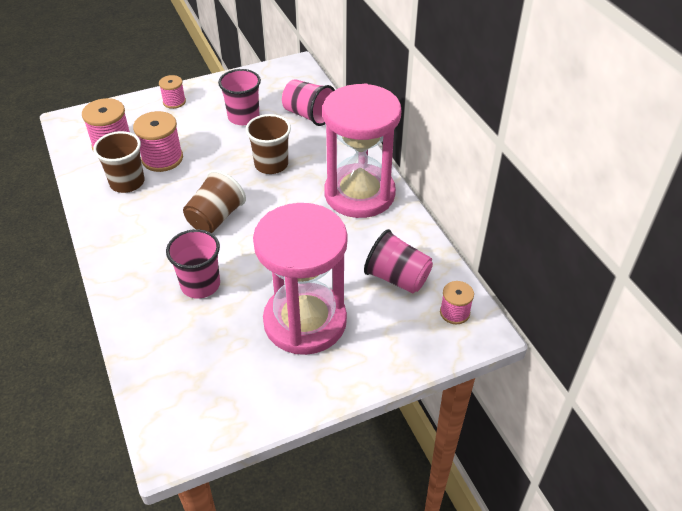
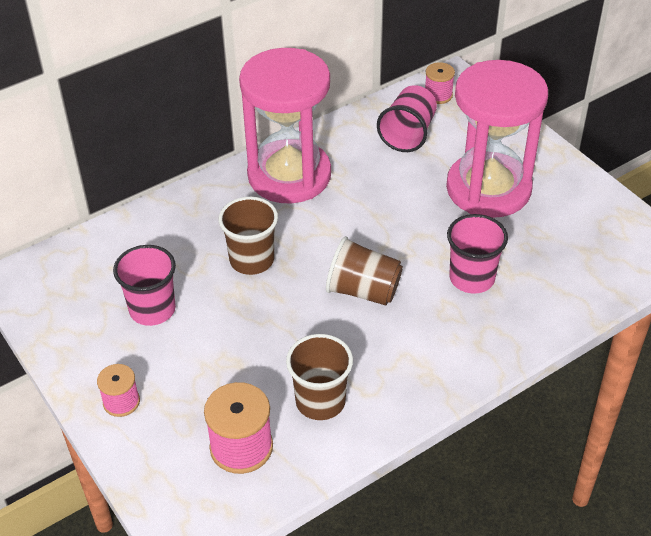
camera: 100 degrees left, 0 degrees up
(162, 159) = (261, 376): pink spool -> none
(309, 115) = (140, 242): pink cup -> none

